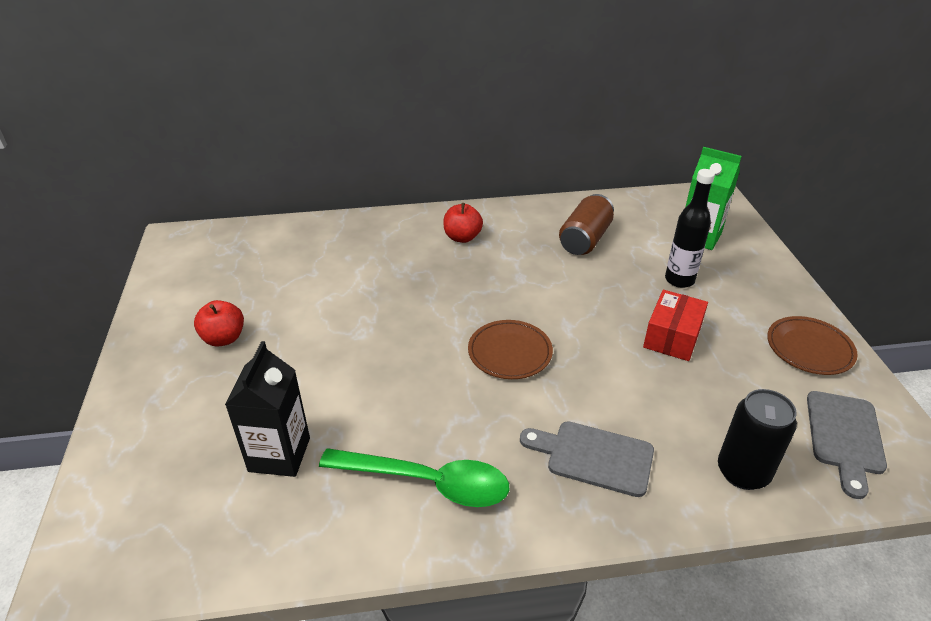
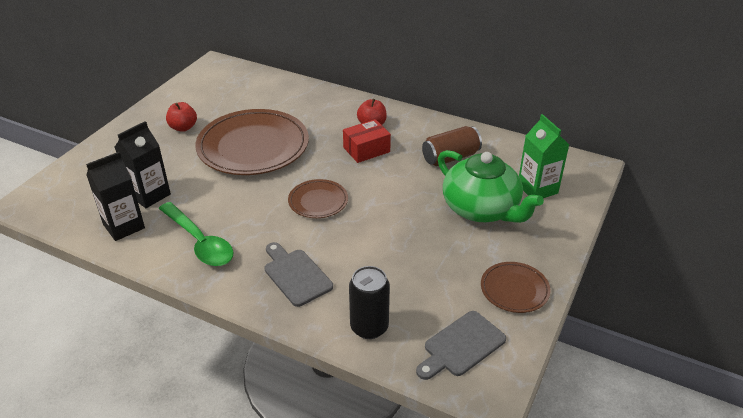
camera: 35 degrees right, 0 degrees up
(291, 521) = (124, 226): none -> black carton
(351, 322) = (253, 147): none -> brown plate
(672, 337) = (428, 239): red box -> red box (366, 150)
(679, 280) = (482, 209): black bottle -> green teapot

